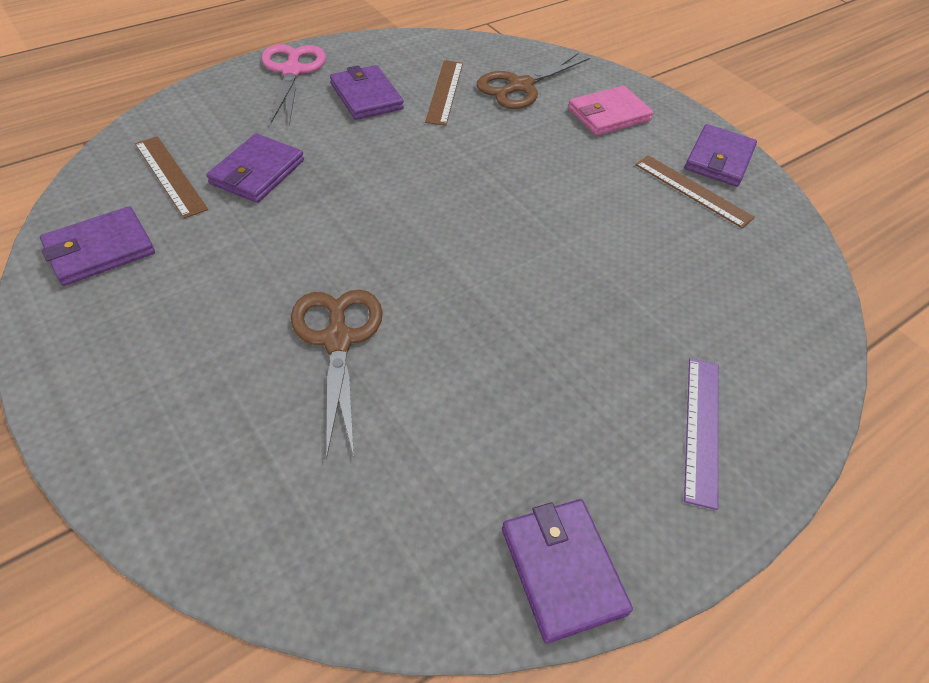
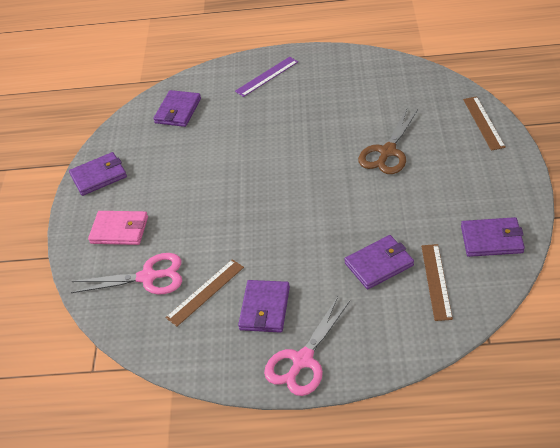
camera: 135 degrees left, 5 degrees down
(520, 86) = (148, 277): brown scissors -> pink scissors
(562, 570) = (356, 61): purple wallet -> purple wallet (178, 111)
(692, 190) = (140, 163): brown ruler -> brown ruler (483, 123)

